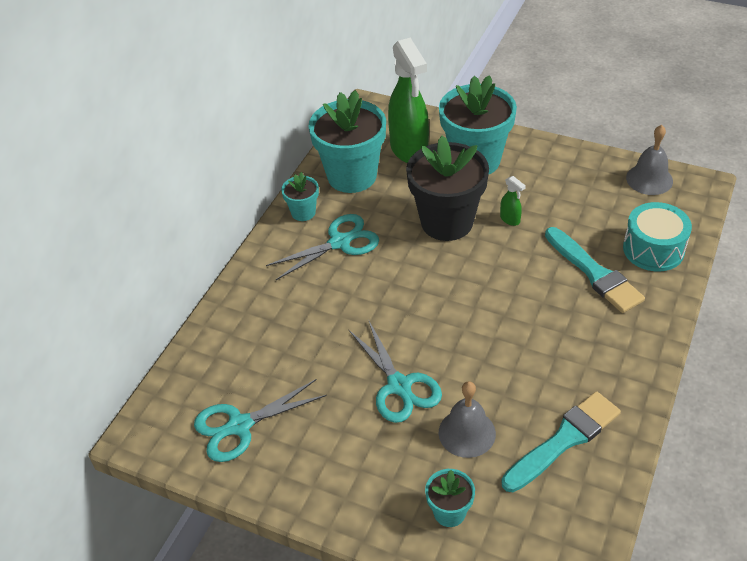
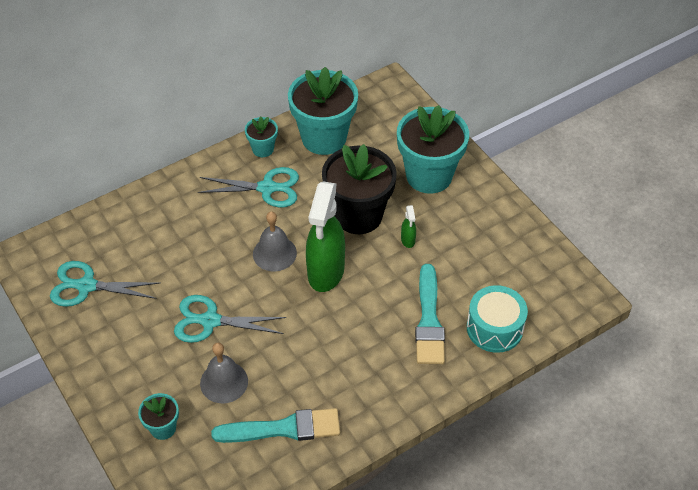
camera: 30 degrees right, 5 degrees up
(399, 386) = (210, 321): turquoise scissors -> turquoise scissors turned 90 degrees clockwise
(409, 150) = (386, 139): green spray bottle -> green spray bottle (325, 272)
(649, 179) = (553, 268): grey bell -> grey bell (274, 253)

